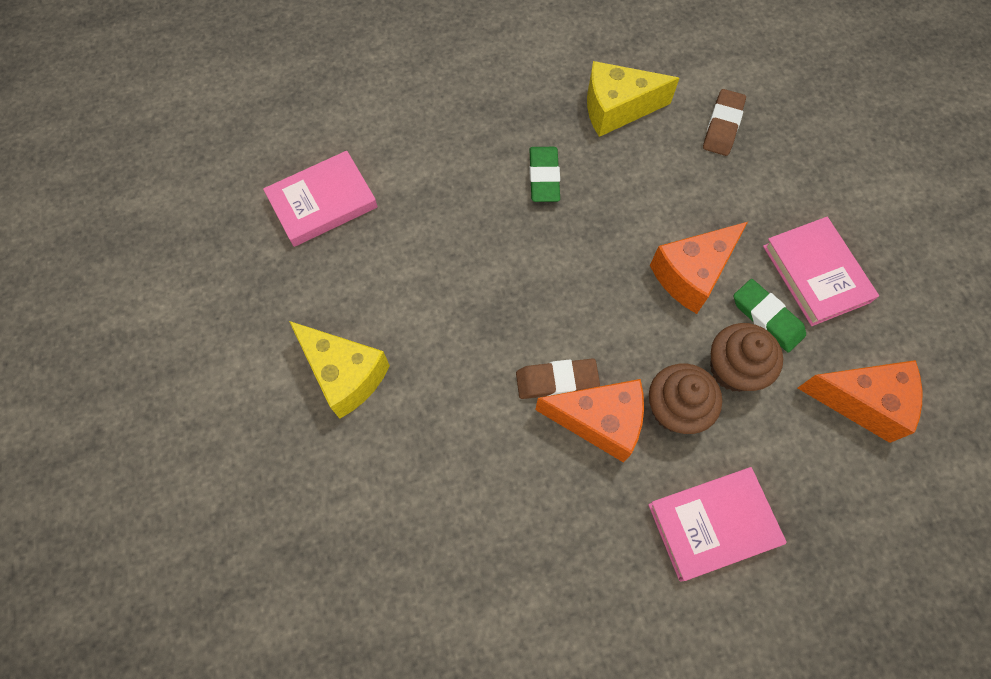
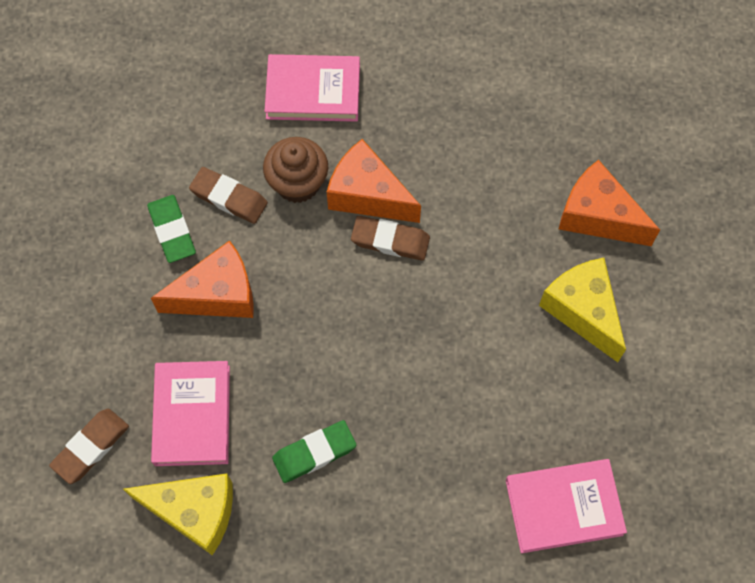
camera: 160 degrees left, 0 degrees up
(544, 177) = (314, 453): green eraser -> green eraser turned 45 degrees clockwise
(733, 369) = (229, 198): brown cupcake -> brown eraser
(815, 274) = (101, 255): pink book -> pink book (192, 415)
(862, 401) = (136, 136): orange cheese -> orange cheese (597, 216)

